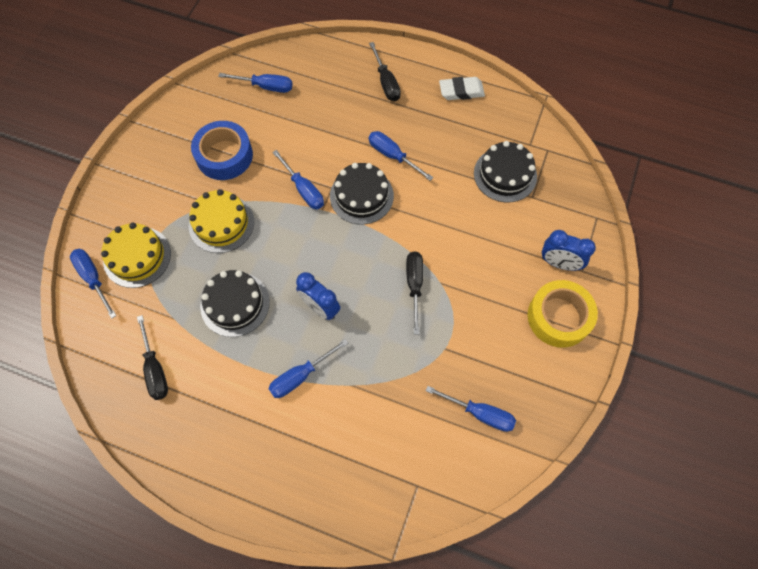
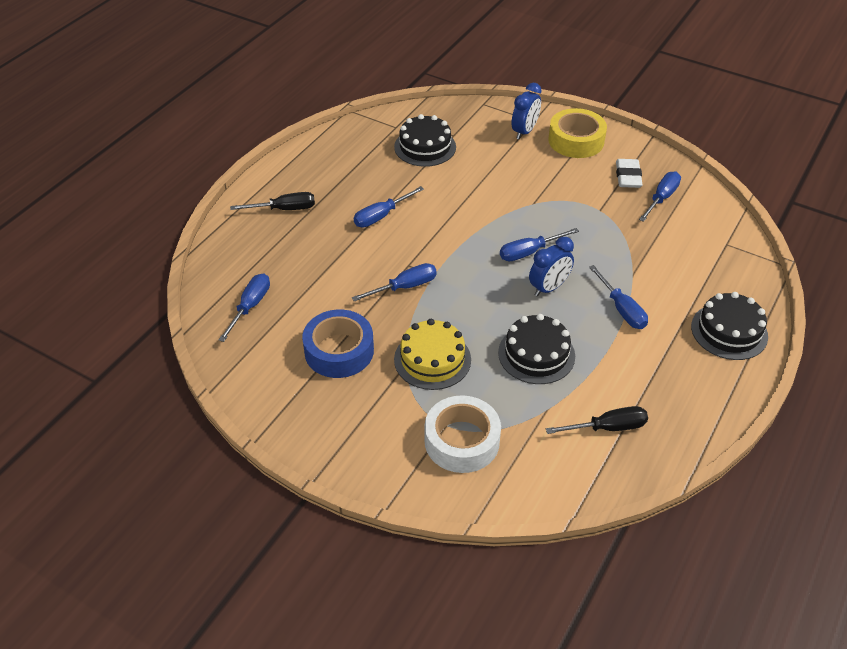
camera: 80 degrees left, 20 degrees down
(93, 278) = (484, 487): blue screwdriver -> blue screwdriver (529, 252)
(137, 257) = (462, 441): yellow cake -> white tape
(361, 196) = (424, 244): black cake -> black cake (729, 331)
(414, 285) = (533, 220): black screwdriver -> none
(461, 91) = (317, 159): white eraser -> white eraser (628, 176)

